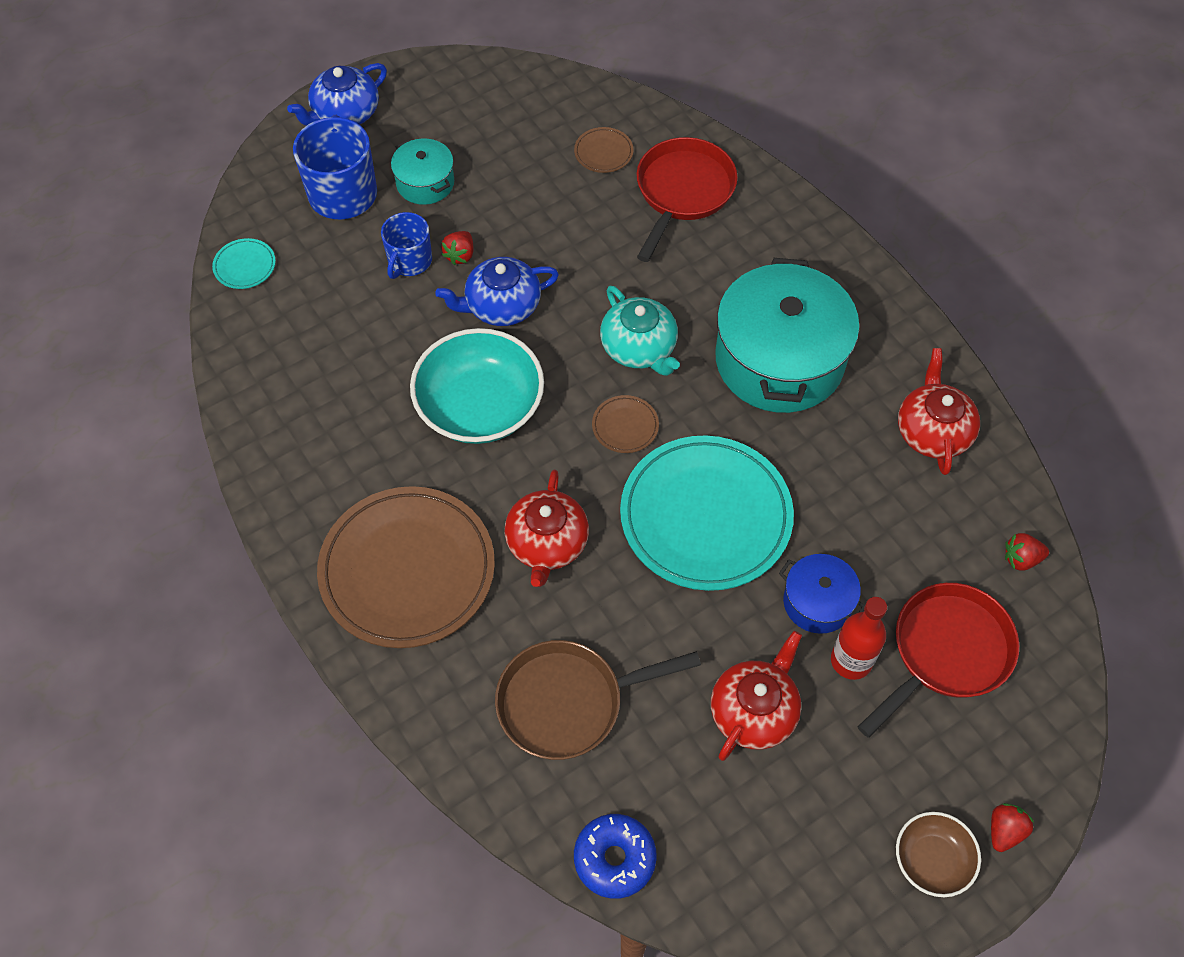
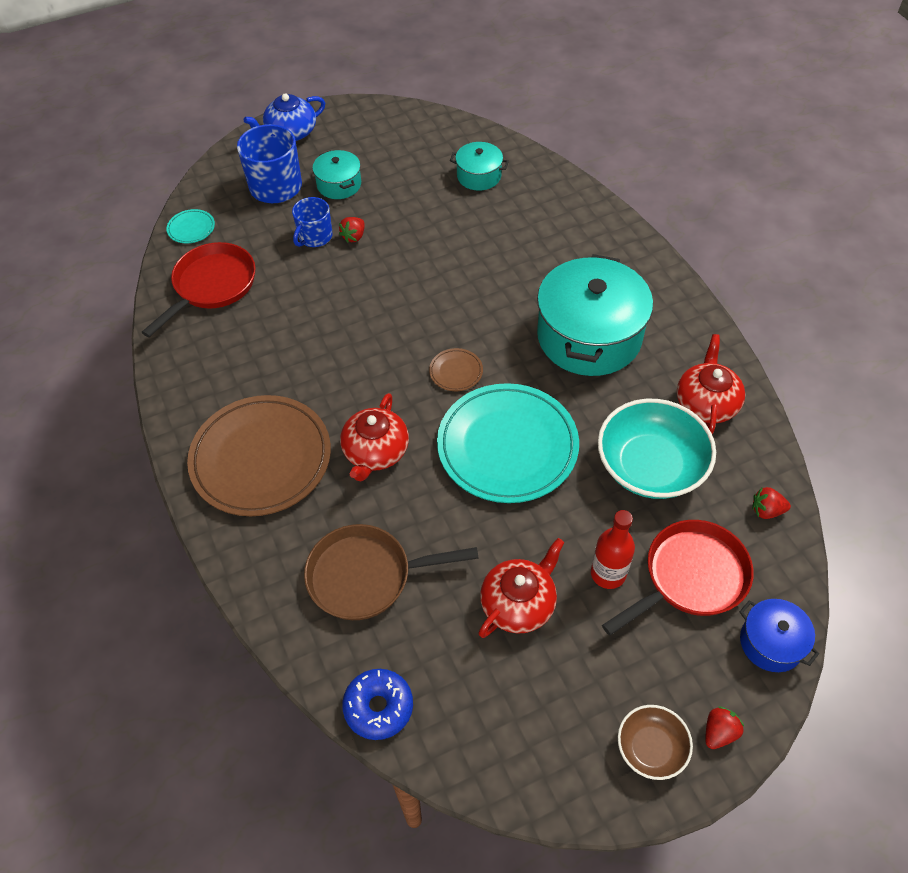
camera: 10 degrees right, 5 degrees down
(480, 406) = (345, 345): turquoise bowl -> turquoise bowl (650, 466)
(501, 306) = (378, 275): blue teapot -> none
(603, 152) = (479, 176): brown plate -> turquoise pot
(639, 348) = (479, 316): turquoise teapot -> none
(683, 192) = (535, 209): red pan -> red pan (212, 286)
(817, 602) = (587, 524): blue pot -> blue pot (771, 642)

